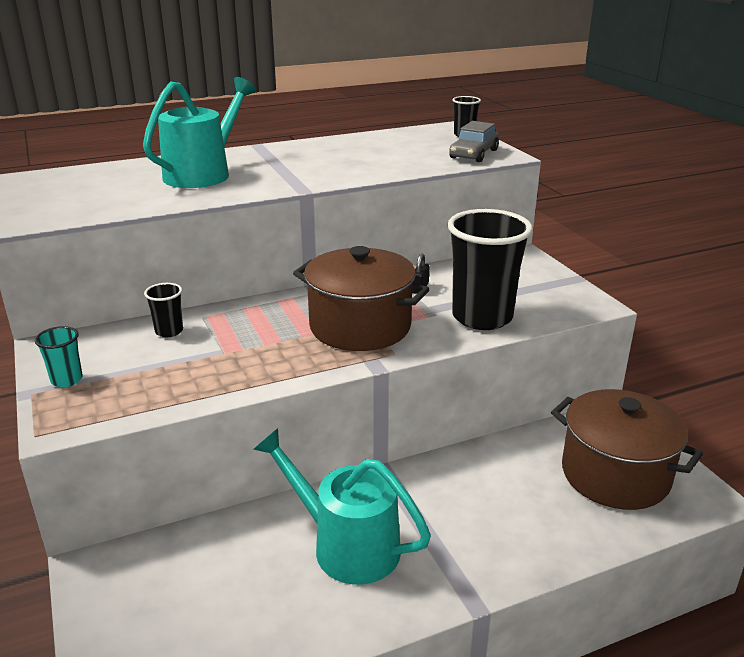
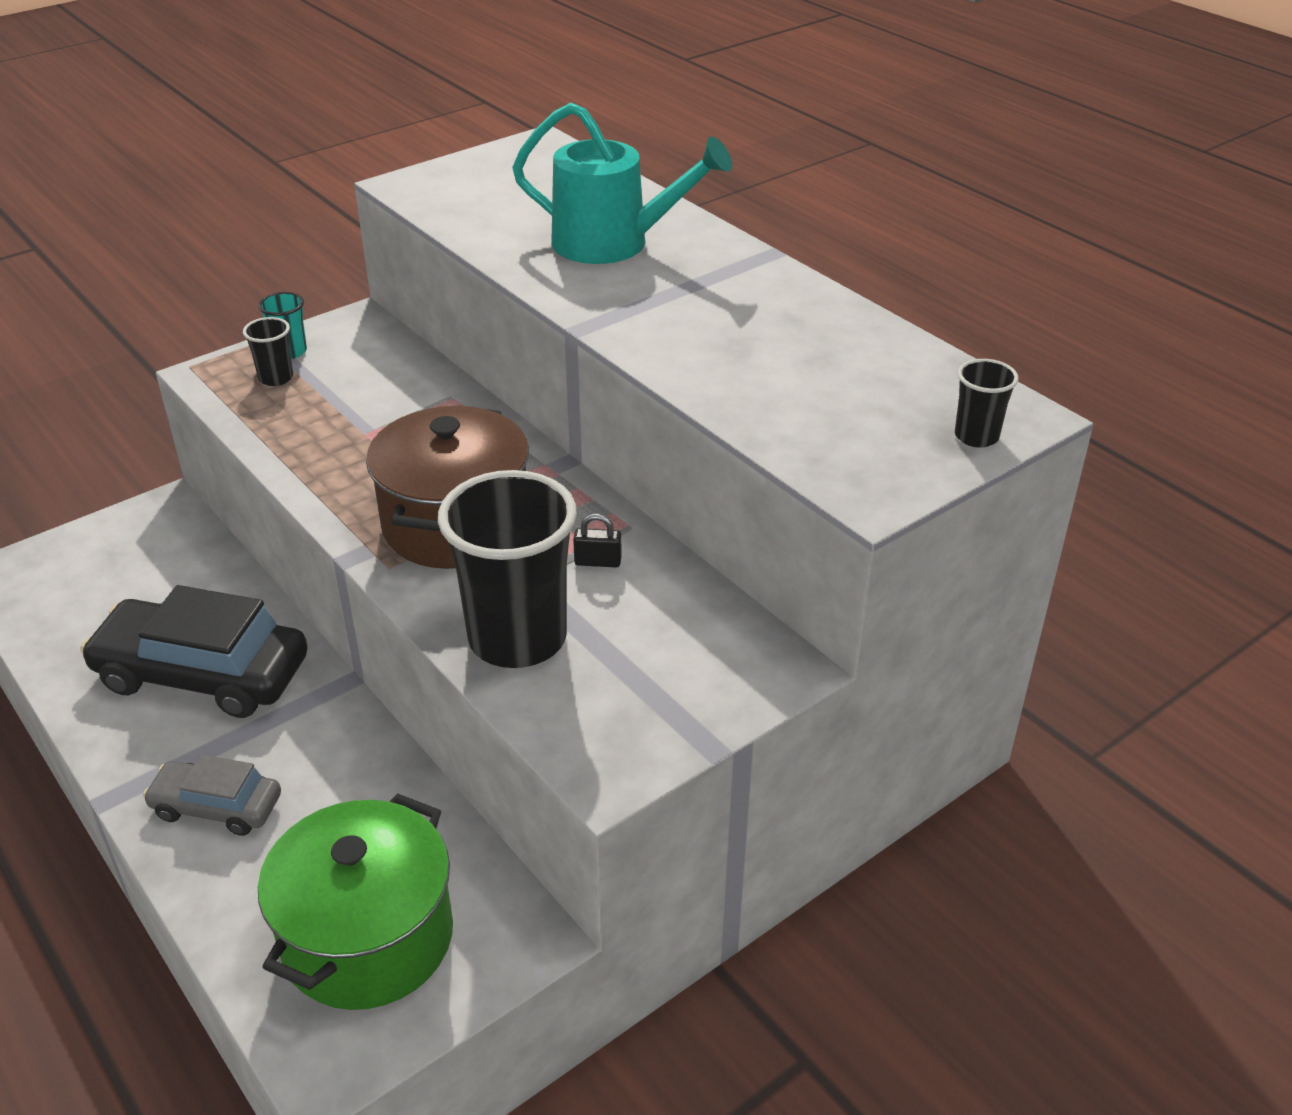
camera: 75 degrees right, 10 degrees up
(169, 331) = (407, 382): black cup -> black cup (276, 378)
(346, 545) = (202, 674): turquoise watering can -> black car
(473, 154) = (853, 459): grey car -> grey car (217, 806)
(615, 475) = (368, 938): brown pot -> green pot

